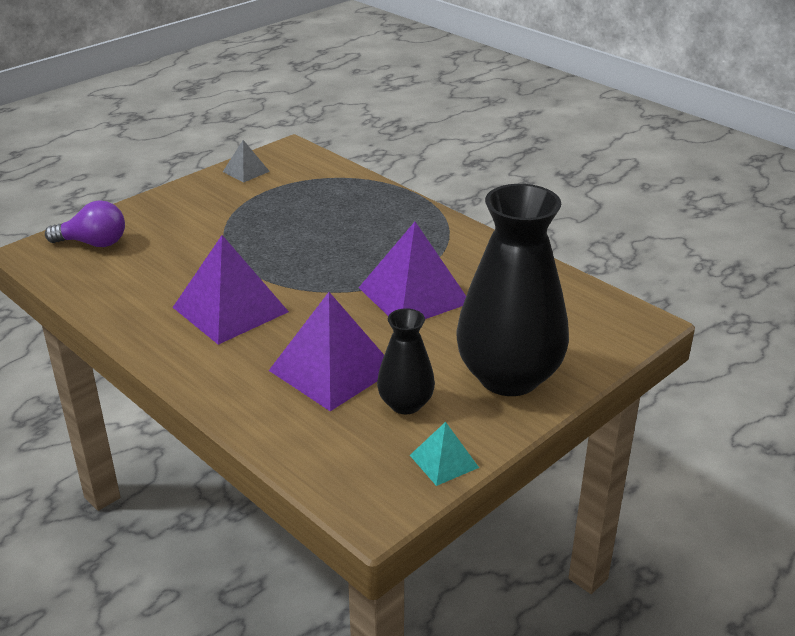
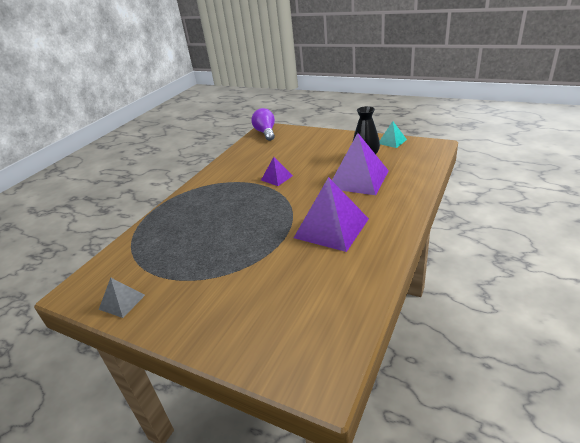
camera: 105 degrees left, 0 degrees up
(93, 243) = (286, 341): purple light bulb -> purple light bulb (265, 133)
(414, 295) = (276, 178): purple pyramid -> purple pyramid, size x0.50
(509, 377) = (327, 143): black vase -> none

